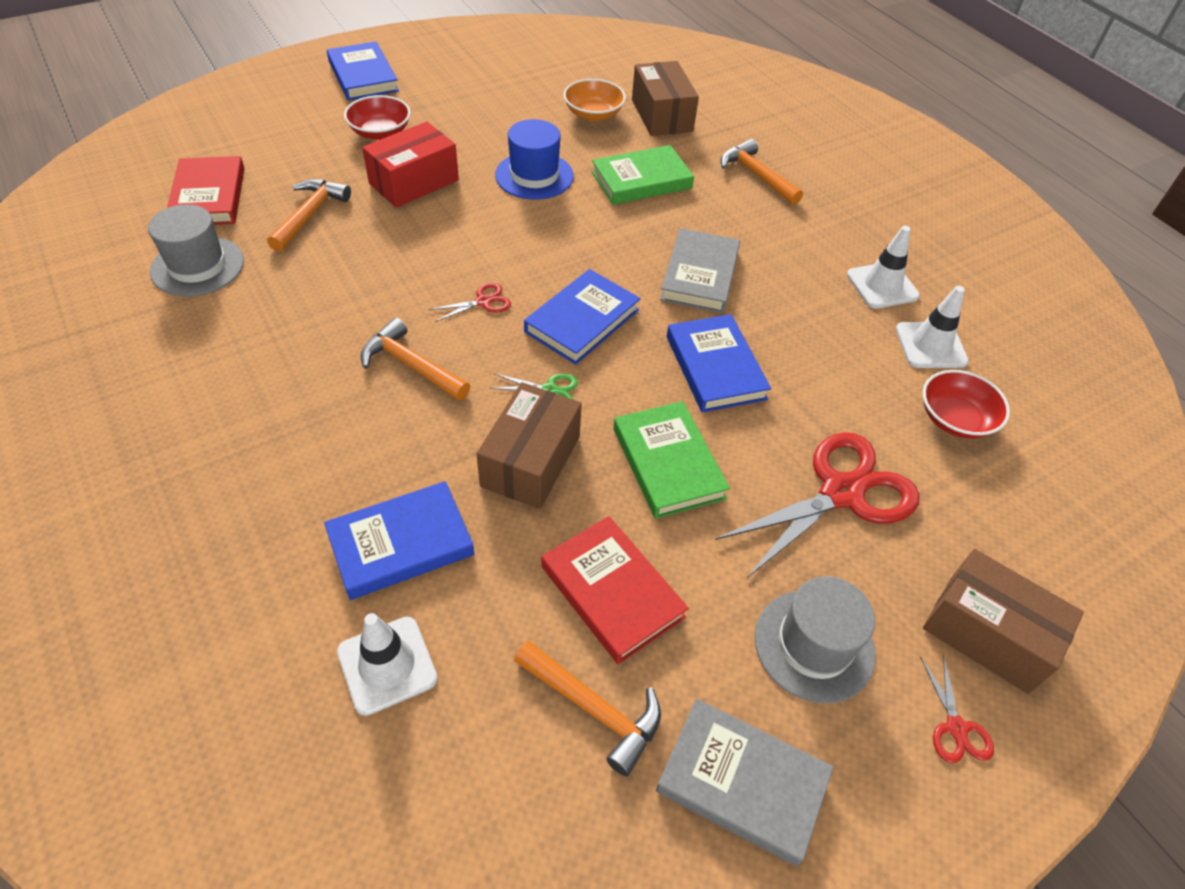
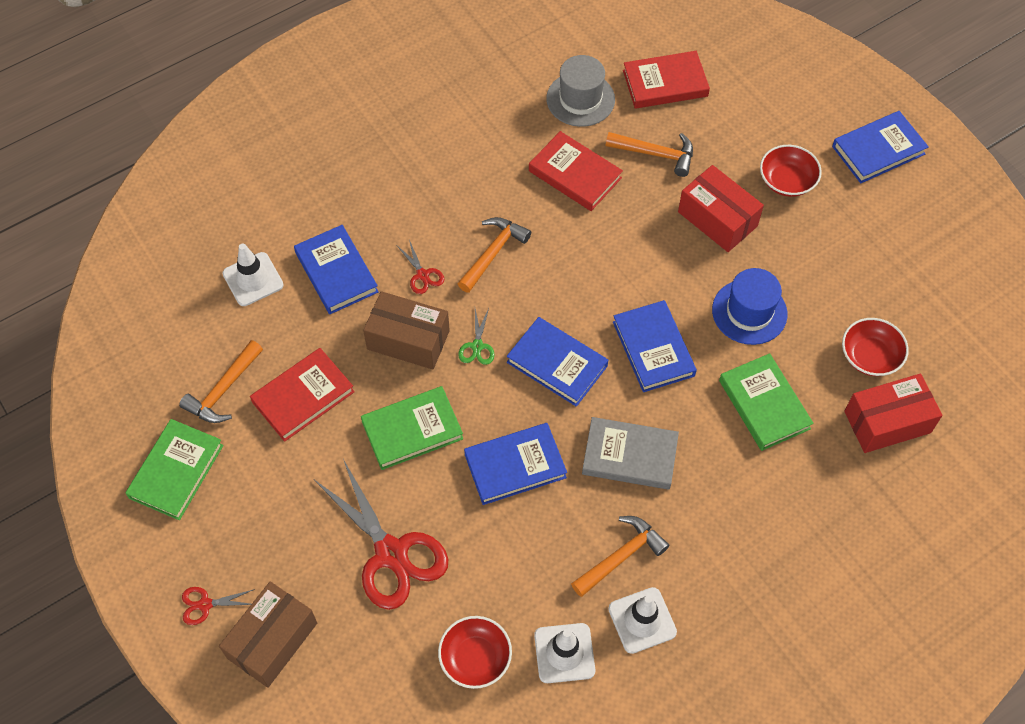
camera: 90 degrees right, 10 degrees up
(314, 282) = (575, 174): none -> red book
(483, 302) = (569, 291): red scissors -> red scissors (423, 275)
(570, 245) = (653, 349): none -> blue book
(593, 114) = (870, 356): orange bowl -> red bowl
(662, 115) = (887, 422): brown box -> red box
(742, 782) = (176, 471): grey book -> green book
(756, 175) = (799, 513): orange hammer -> orange hammer (621, 556)
(814, 645) = (264, 521): grey hat -> none

